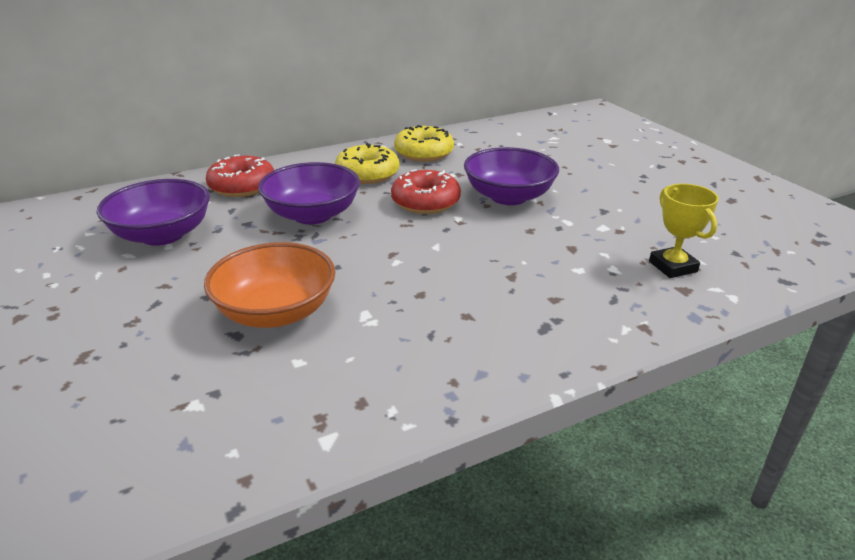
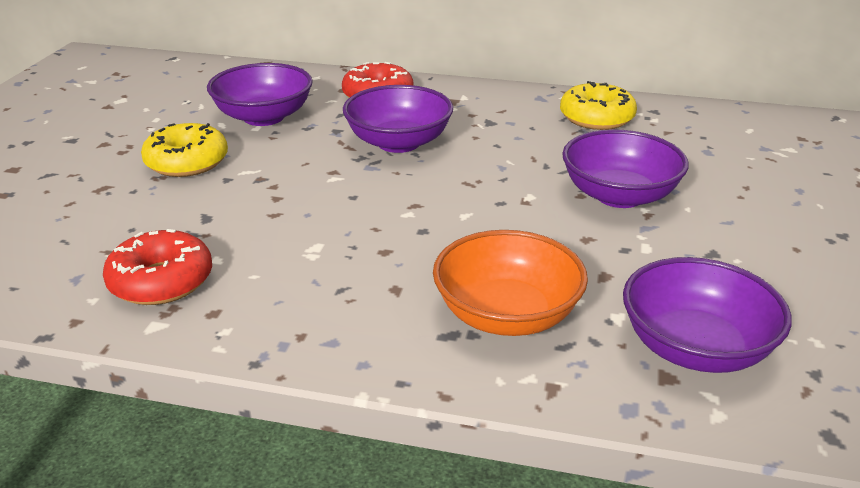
camera: 40 degrees right, 0 degrees up
(276, 312) = (255, 213): orange bowl -> orange bowl (507, 315)
(367, 174) = (505, 121): yellow donut -> yellow donut (187, 162)
(425, 202) = (520, 169): red donut -> red donut (161, 281)
(672, 267) = (695, 348): yellow trophy -> purple bowl

